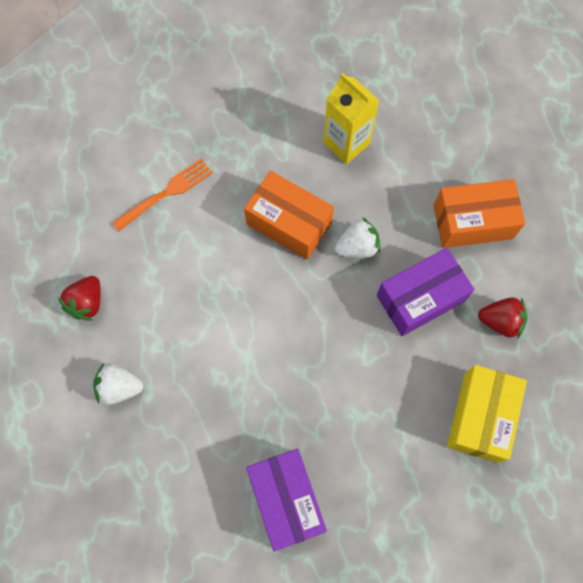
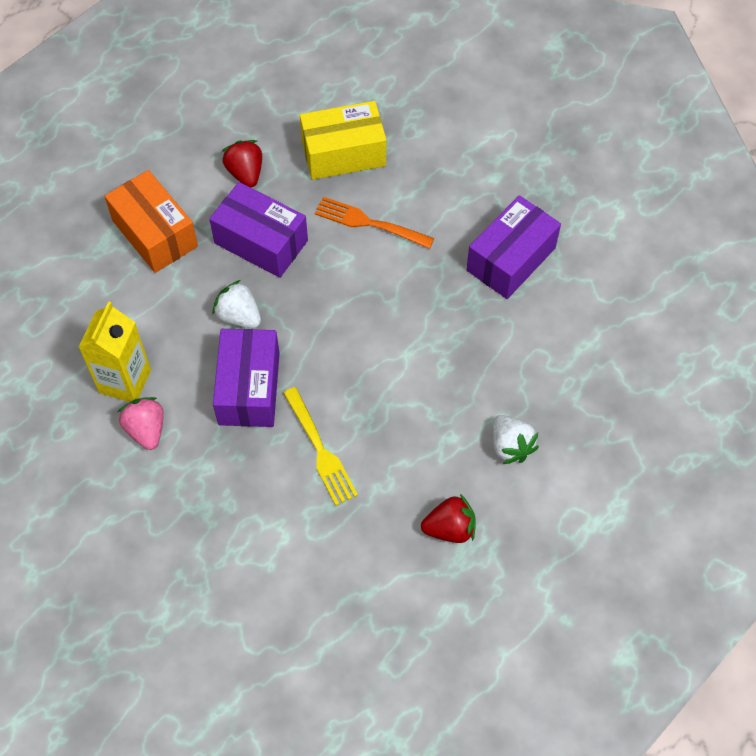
camera: 120 degrees left, 10 degrees down
(165, 194) = (284, 525): orange fork -> orange fork (370, 223)
(208, 247) = (319, 449): none -> yellow fork
(289, 223) = (249, 388): orange box -> purple box
(297, 140) = (146, 430): none -> pink strawberry

